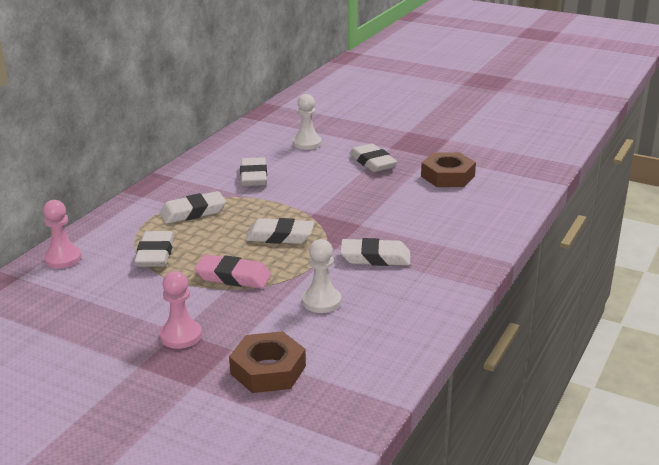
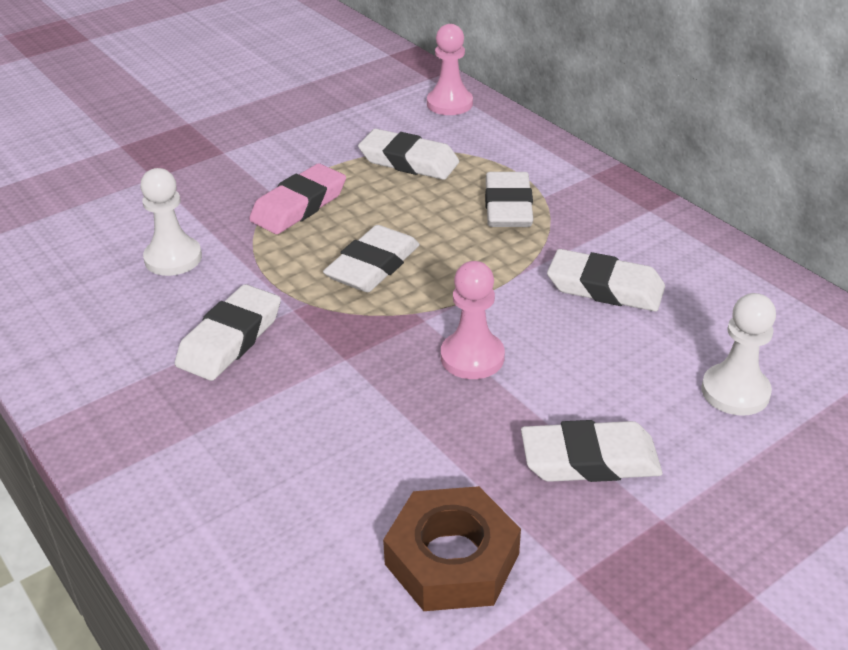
camera: 115 degrees right, 10 degrees up
(181, 336) = (211, 151): pink pawn -> pink pawn (472, 357)
(268, 370) = (90, 191): brown nut -> none

